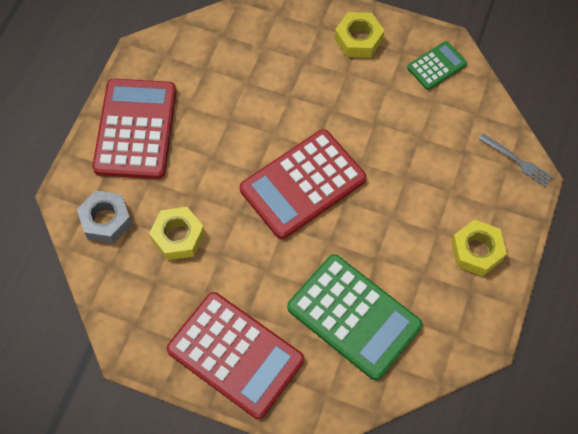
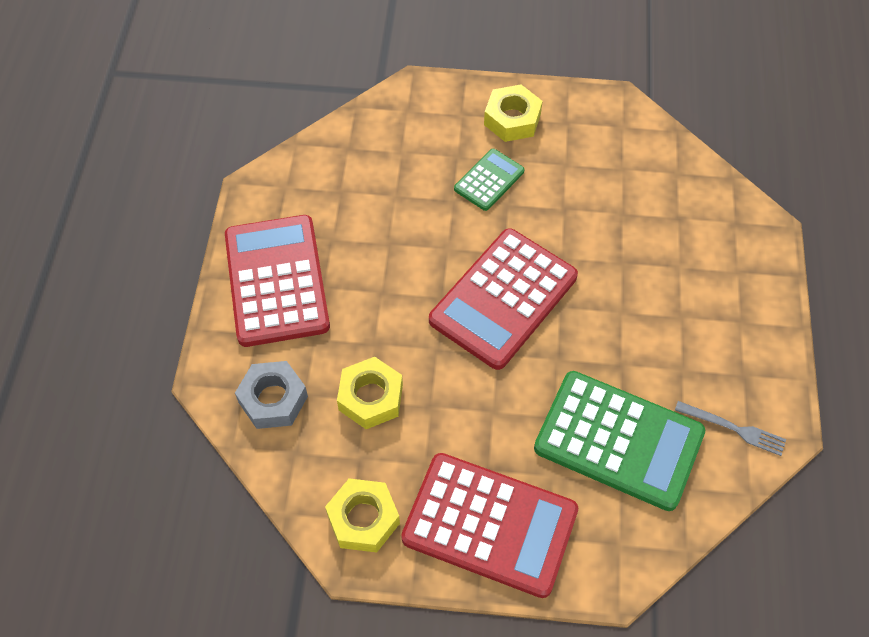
camera: 15 degrees left, 5 degrees down
(436, 66) = (612, 129): green calculator -> green calculator (489, 180)
(476, 251) = (734, 327): yellow nut -> yellow nut (363, 519)
(517, 161) = (743, 214): grey fork -> grey fork (733, 428)

